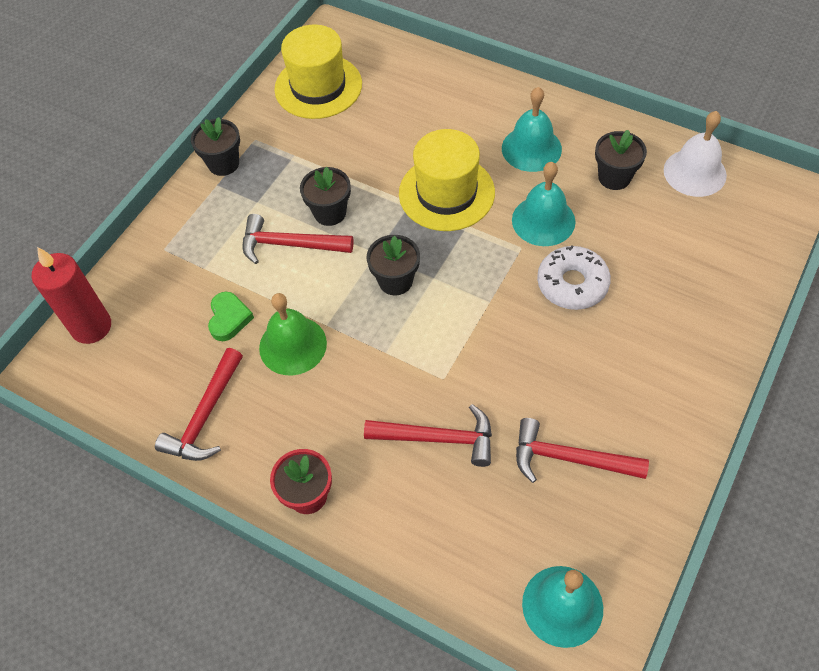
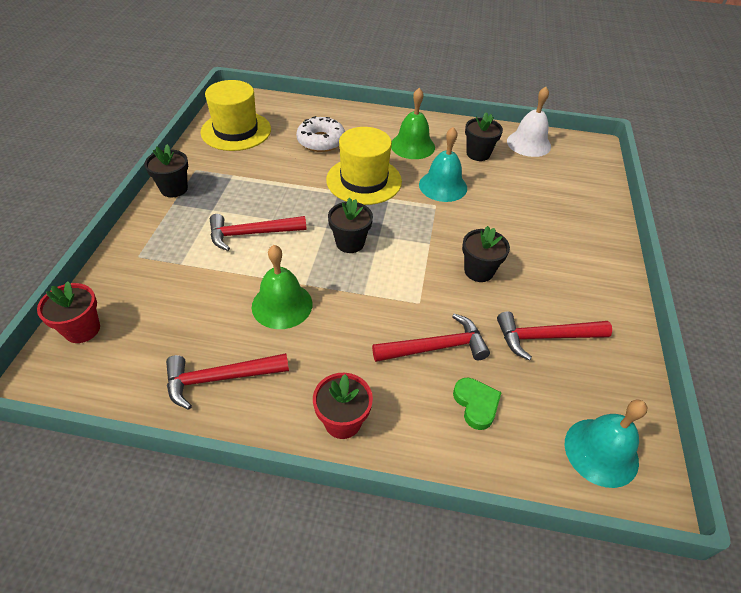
camera: 25 degrees left, 10 degrees down
(91, 327) = (82, 329): red candle -> red flower pot
(205, 416) = (220, 378): red hammer -> red hammer turned 75 degrees clockwise
(229, 318) = (216, 296): green heart -> green heart (476, 404)
(330, 212) = (277, 207): black flower pot -> black flower pot (479, 271)
(531, 148) = (412, 146): turquoise bell -> green bell
(572, 284) = (484, 221): white donut -> white donut (321, 141)

